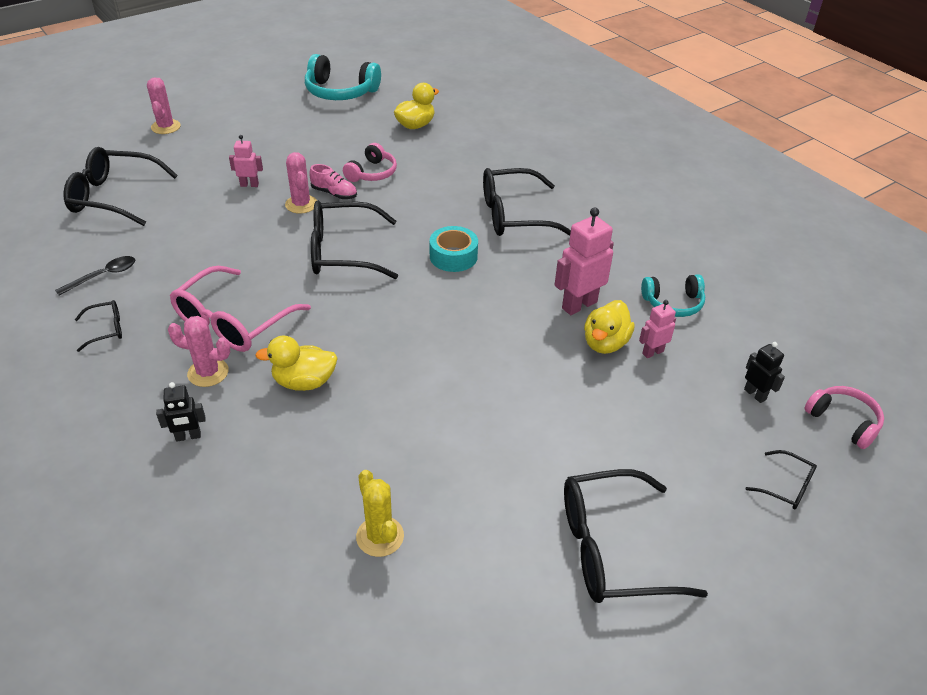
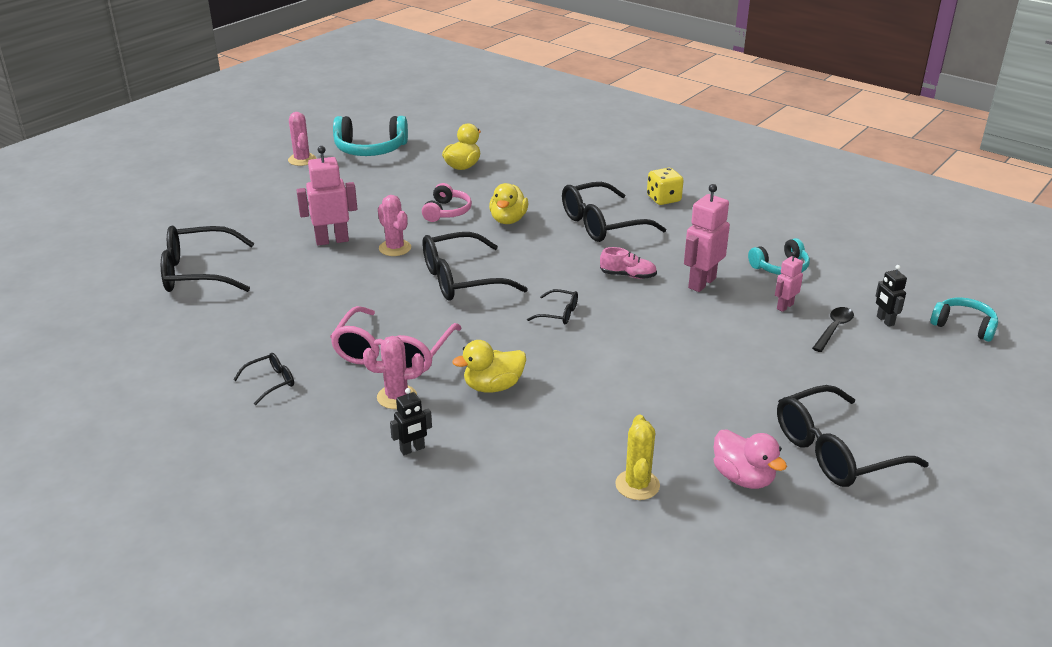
camera: 15 degrees left, 10 degrees down
(103, 276) = (236, 340): black spoon -> black spoon (834, 329)
(166, 127) = (210, 205): pink cactus -> pink cactus (302, 160)
(249, 185) = (332, 240): pink robot -> pink robot, size x1.78
(334, 193) = (421, 234): pink shoe -> pink shoe (628, 275)
(380, 536) = (637, 485): yellow cactus -> yellow cactus turned 45 degrees clockwise
(453, 256) = (567, 265): turquoise tape -> none
(494, 557) = (743, 478): none -> pink duck
(593, 197) = (663, 199): none -> yellow dice
(605, 343) = (741, 307): yellow duck -> yellow duck (508, 220)
(755, 394) = (885, 321): black robot -> black robot turned 150 degrees counterclockwise
(786, 487) = (946, 379): black glasses -> black glasses (559, 313)
(843, 421) = (963, 326): pink headphones -> turquoise headphones

